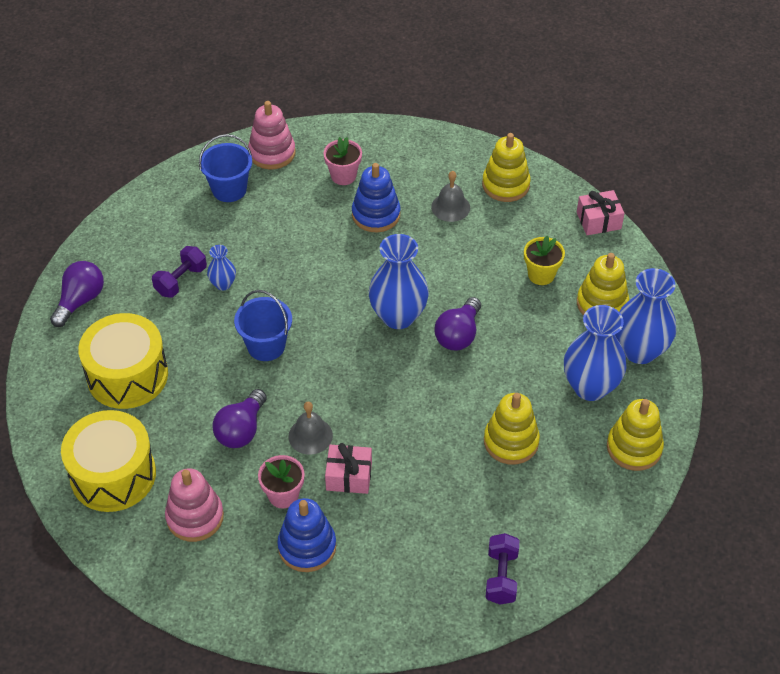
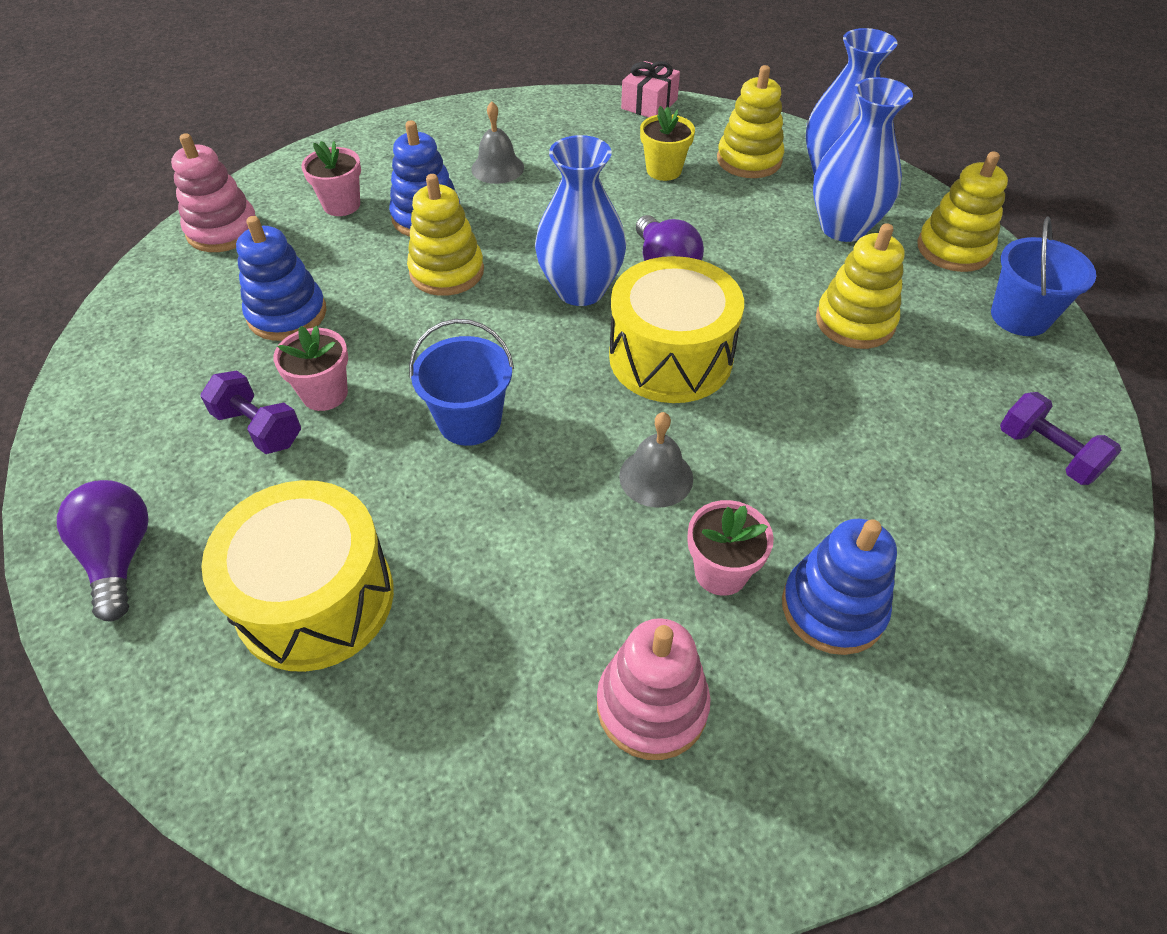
camera: 45 degrees left, 0 degrees up
(113, 475) = (459, 758): yellow drum -> yellow drum (670, 357)
(181, 281) = (258, 428): purple dumbbell -> purple dumbbell turned 45 degrees counterclockwise
(223, 284) = (325, 394): blue vase -> pink flower pot
(229, 189) = (208, 294): blue bucket -> blue bucket (1020, 317)
(241, 430) = (565, 539): purple light bulb -> none
(250, 227) = (287, 314): none -> blue stacking toy
(349, 476) = (760, 485): pink gift -> none
(505, 185) = (526, 123): yellow stacking toy -> yellow stacking toy (447, 272)

